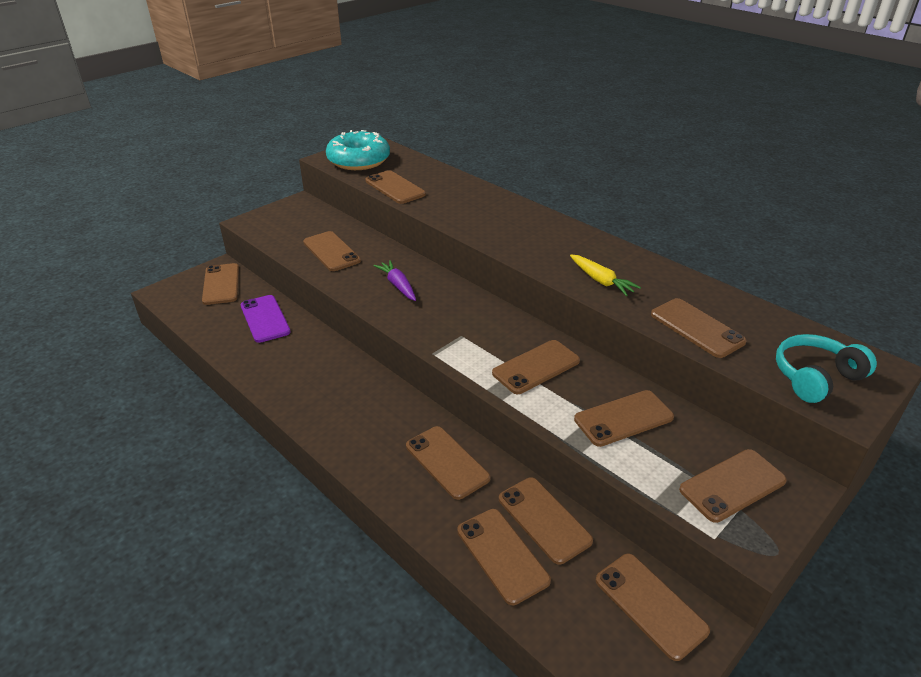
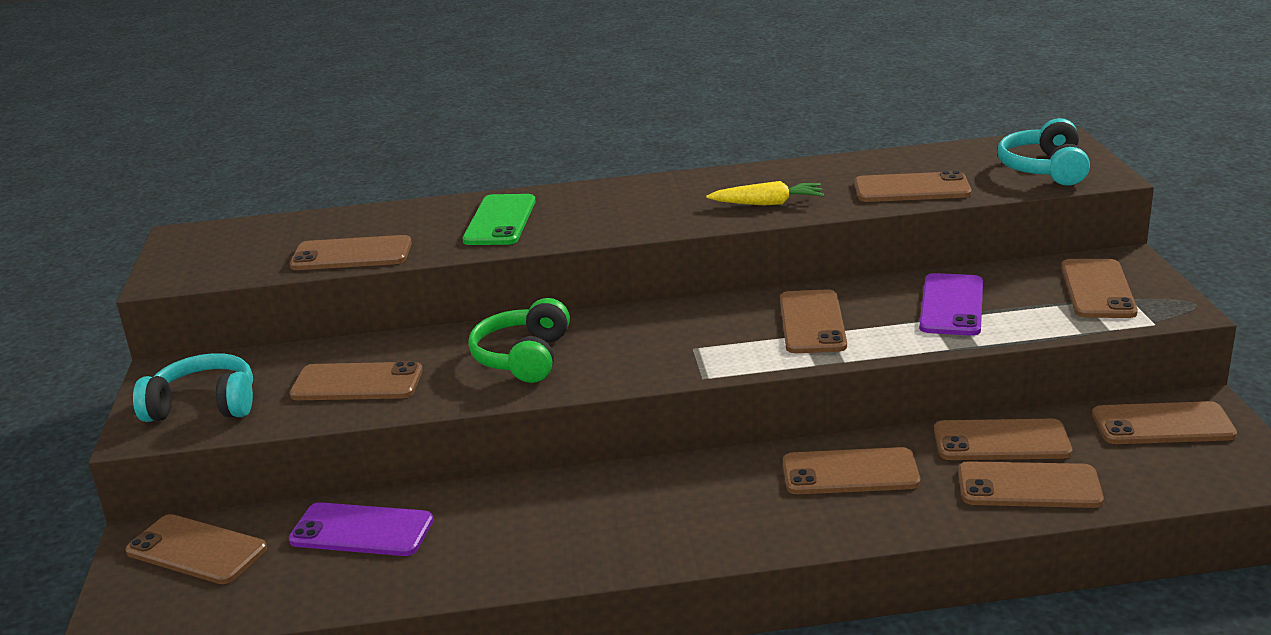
camera: 50 degrees left, 10 degrees down
(280, 224) = (204, 405): none -> turquoise headphones
(358, 160) = (219, 258): turquoise donut -> none
(398, 285) = (523, 357): purple carrot -> green headphones
(474, 208) = (500, 221): none -> green phone
(623, 418) = (951, 305): brown phone -> purple phone

